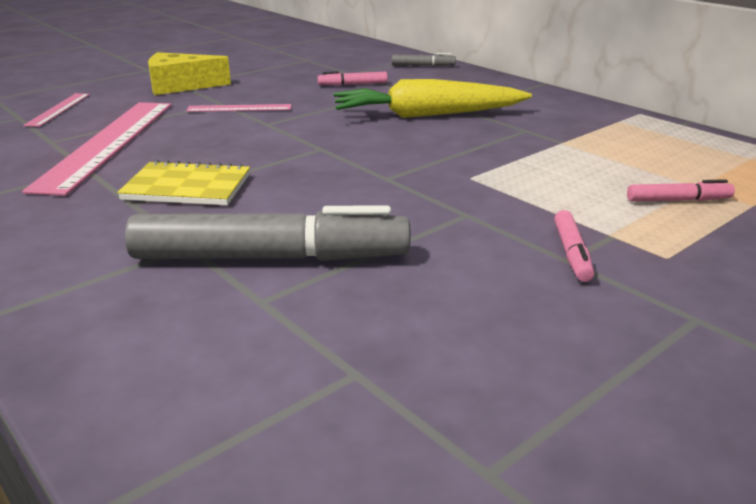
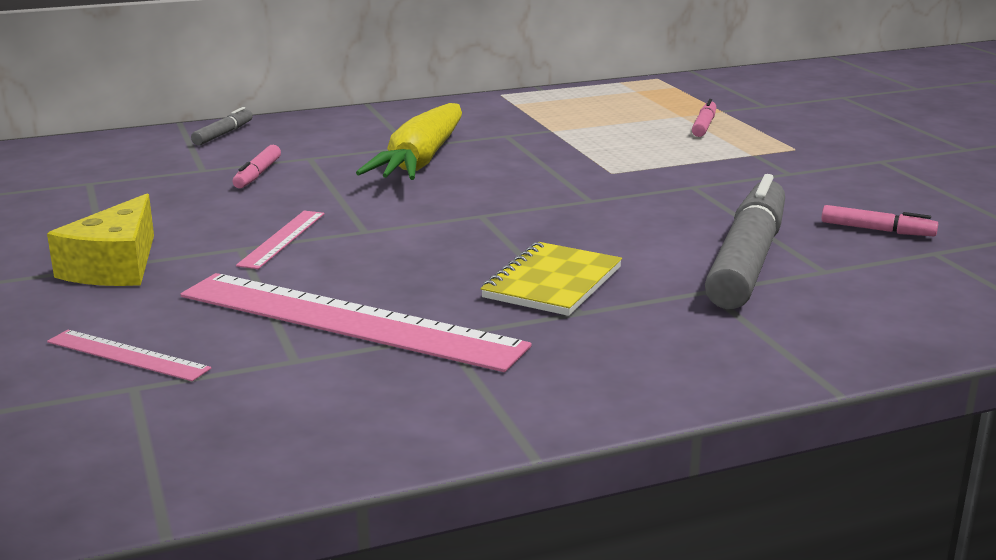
camera: 70 degrees left, 5 degrees down
(571, 253) = (780, 169): pink marker -> pink marker (877, 230)

